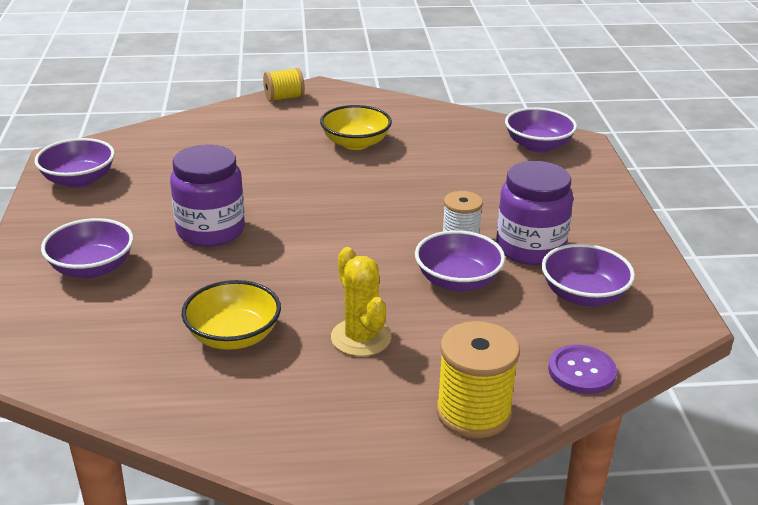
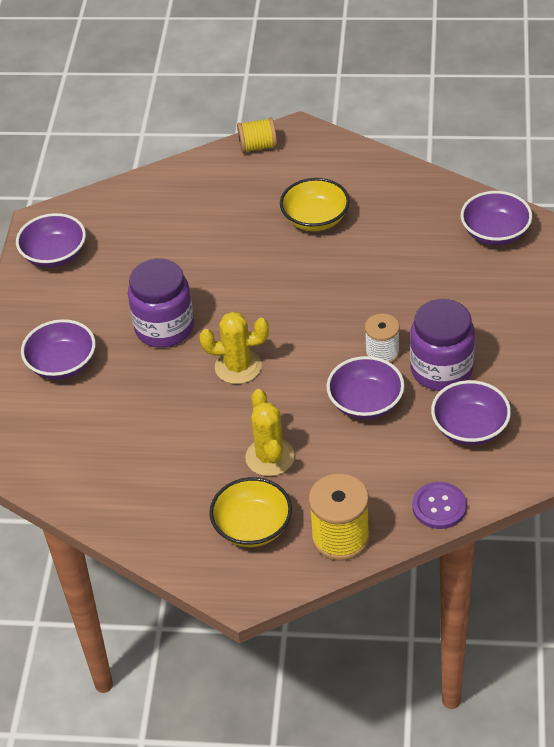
camera: 15 degrees right, 15 degrees up
(233, 336) = (169, 446): yellow bowl -> yellow bowl (252, 527)
(302, 258) = (238, 367): none -> yellow cactus

